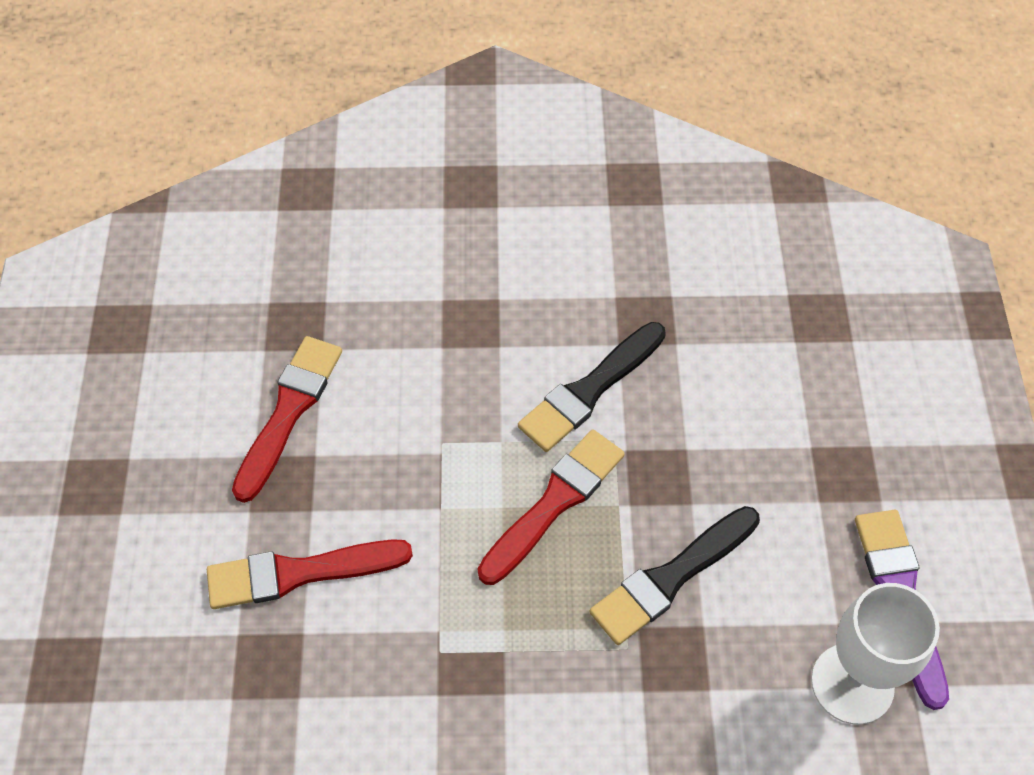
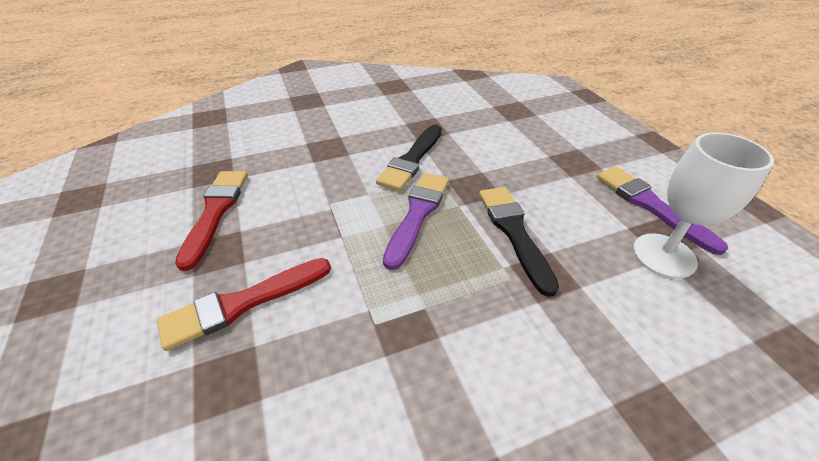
camera: 20 degrees left, 15 degrees down
(554, 502) = (417, 214): red brush -> purple brush
(671, 578) = (514, 232): black brush -> black brush turned 135 degrees clockwise

